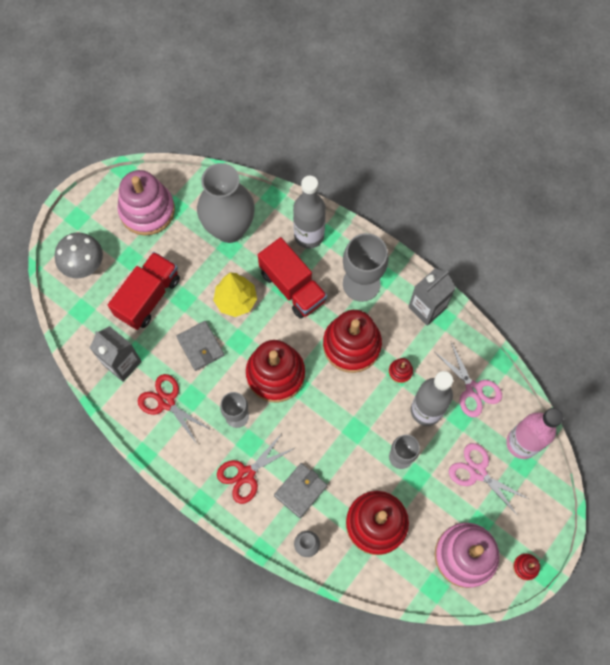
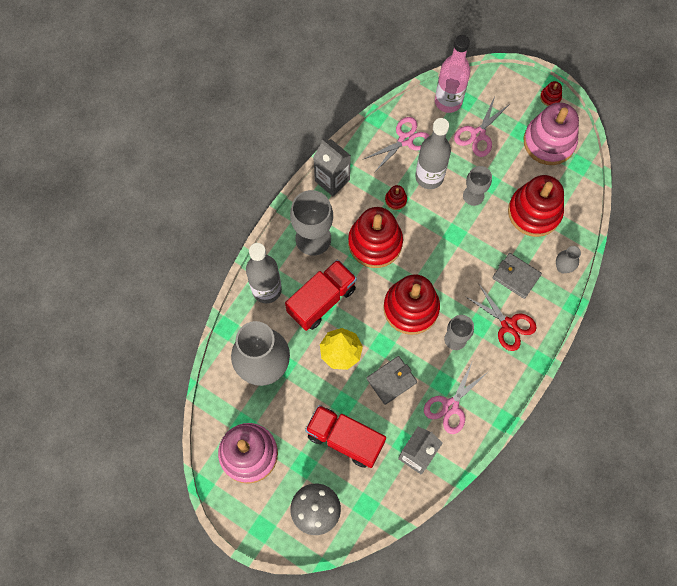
camera: 95 degrees left, 0 degrees up
(166, 402) = (450, 406): red scissors -> pink scissors

